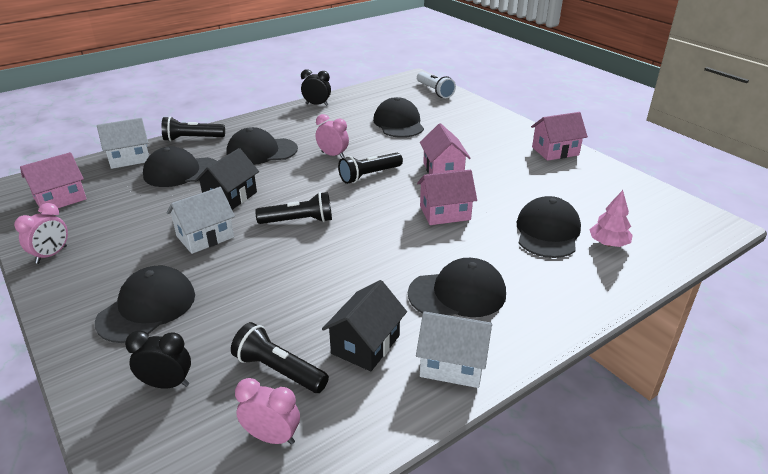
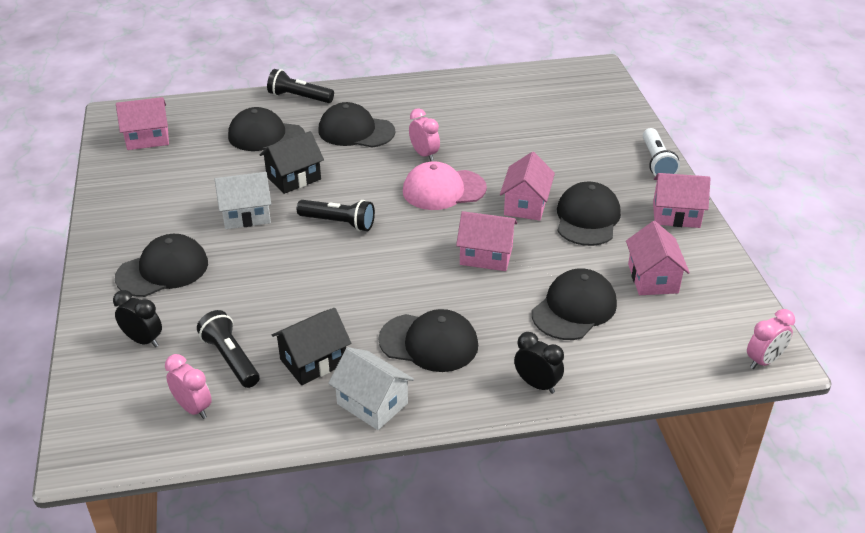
camera: 25 degrees right, 5 degrees up
(51, 255) = (115, 196): pink clock -> pink clock (763, 361)
(129, 158) = (228, 107): white house -> none
(317, 104) = (454, 82): black clock -> black clock (537, 384)
(369, 175) = (443, 190): black flashlight -> pink cap
(398, 123) = (525, 130): black cap -> black cap (587, 218)
(434, 91) = (604, 94): white flashlight -> white flashlight (656, 162)
(581, 195) = (653, 278): none -> pink house
(608, 243) = (627, 341): pink tree -> none

